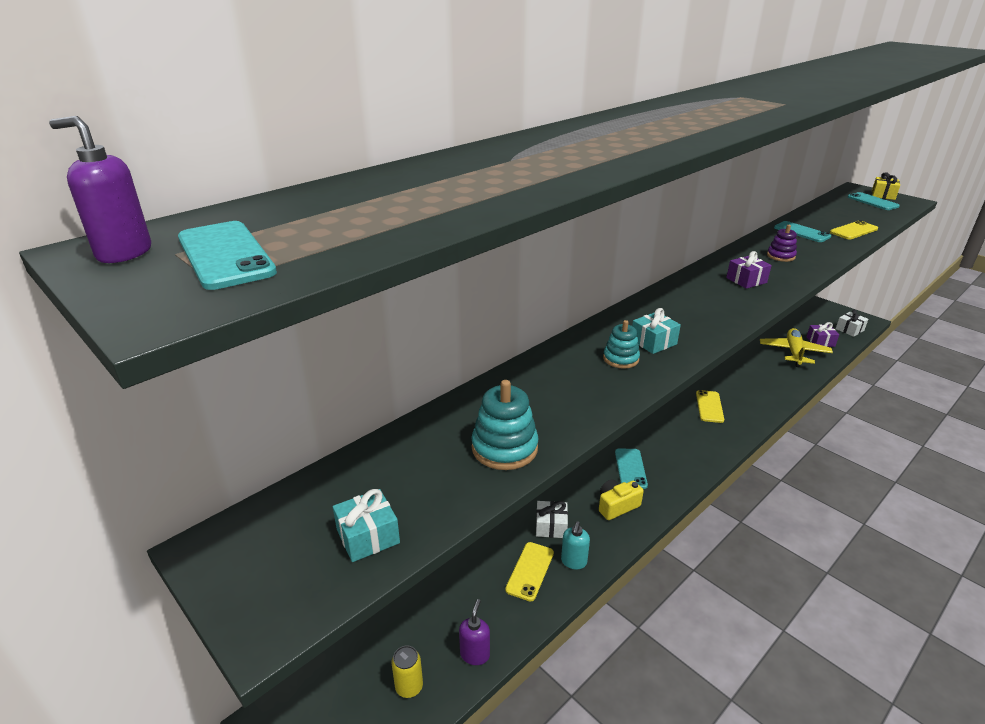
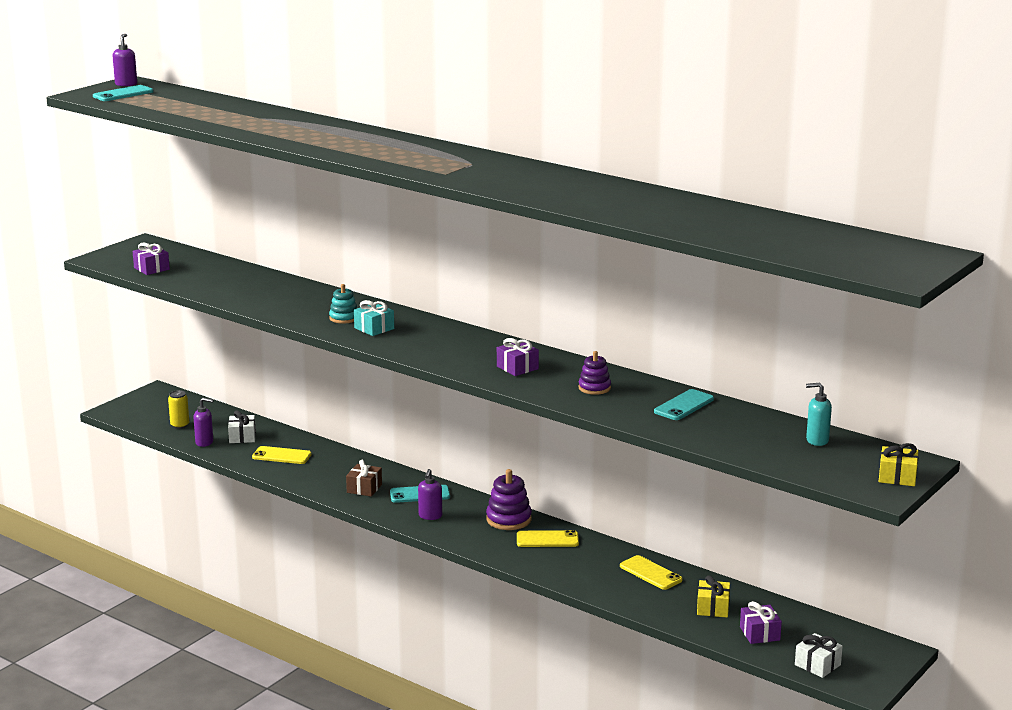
camera: 80 degrees right, 10 degrees down
(368, 536) = (151, 269): turquoise gift -> purple gift
(504, 448) = (227, 290): turquoise stacking toy -> none
(551, 526) = (333, 461): white gift -> white gift (242, 437)
(573, 562) = (293, 472): turquoise soap dispenser -> turquoise soap dispenser (817, 440)
(617, 506) = (364, 488): yellow camera -> brown gift
(674, 466) = (430, 516): none -> purple soap dispenser
(676, 422) = (508, 519): none -> purple stacking toy
(793, 352) = (713, 608): yellow plane -> yellow gift
(853, 231) = (709, 436): yellow phone -> yellow phone (650, 573)
(872, 202) = (854, 464): turquoise phone -> none

